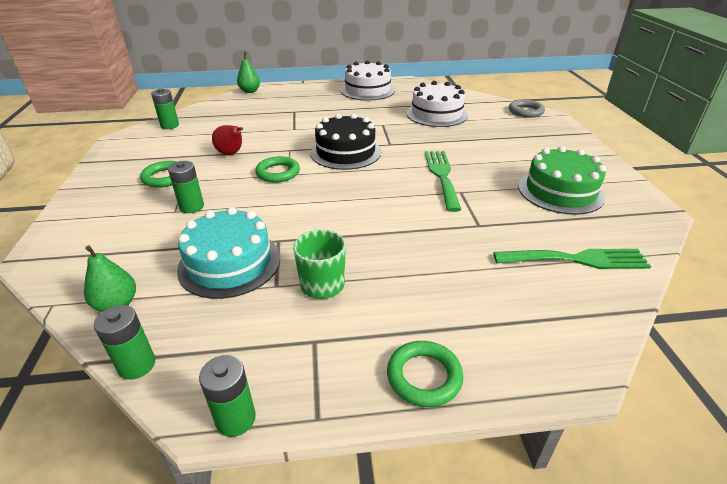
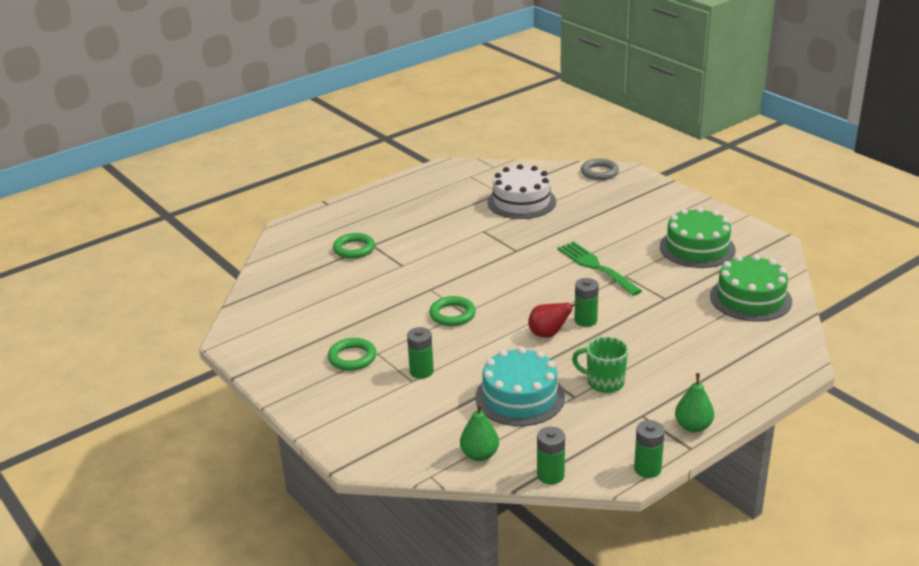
camera: 30 degrees left, 5 degrees down
(170, 125) = (261, 307): green battery -> green battery (585, 320)
(231, 153) = (379, 312): red pear -> red pear (548, 334)
(250, 91) = (283, 235): green pear -> green pear (693, 426)
(345, 152) = (486, 273): black cake -> none
(367, 90) = (416, 193): white cake -> none
(424, 376) = (725, 404): green ring -> green ring (354, 249)
(577, 259) = (750, 298): green fork -> green cake

